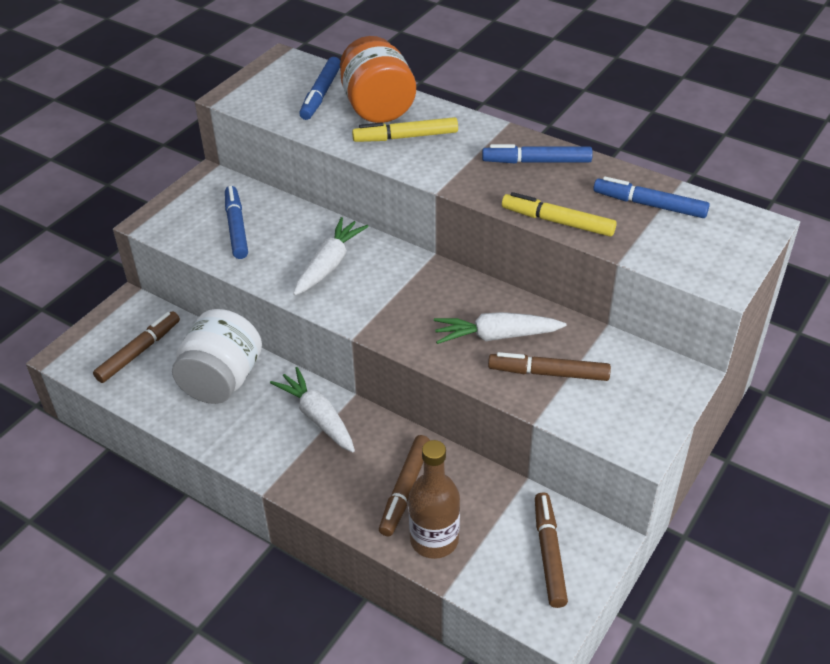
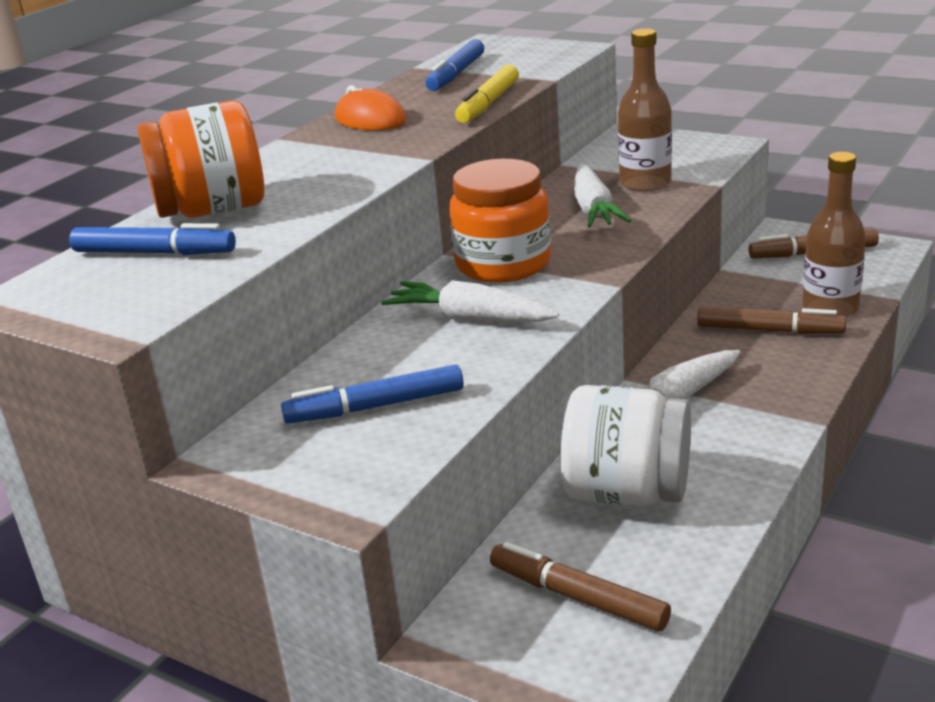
camera: 90 degrees left, 15 degrees down
(405, 137) = (298, 186): yellow marker -> none
(407, 281) = (503, 264): none -> orange jar
(536, 162) = (370, 119): blue marker -> orange mouse
(548, 373) = (645, 183): brown marker -> brown bottle

